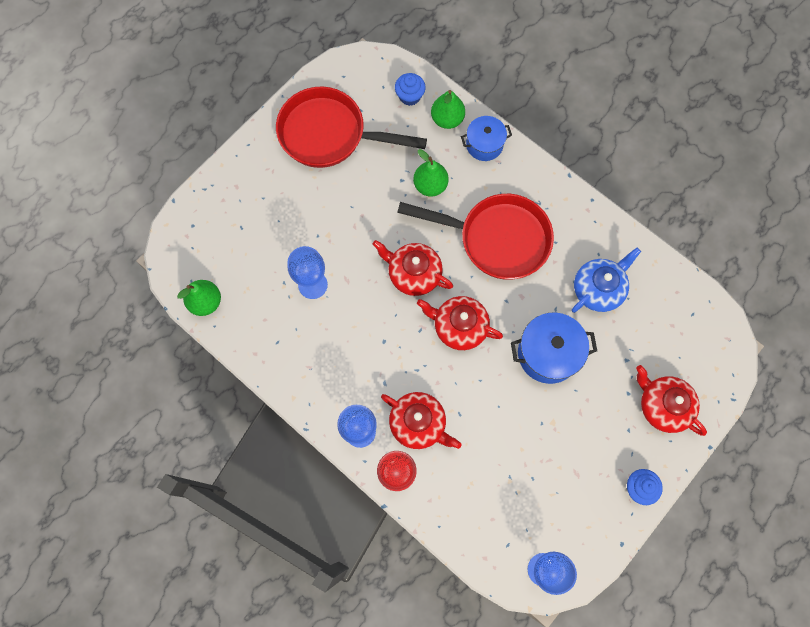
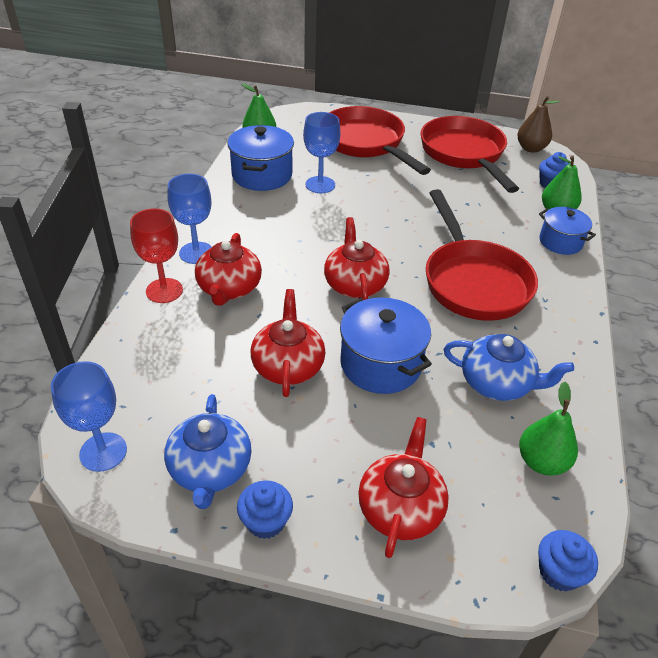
camera: 60 degrees right, 30 degrees down
(265, 208) = (365, 143): none -> red pan
(270, 328) = (262, 175): none -> blue pot
(350, 73) = (531, 148): none -> brown pear
(413, 274) = (383, 238): red teapot -> red teapot (288, 366)
(430, 185) = (481, 221): green pear -> green pear (542, 462)
(587, 506) = (210, 469): none -> blue teapot
(735, 345) = (559, 572): none -> blue cupcake

